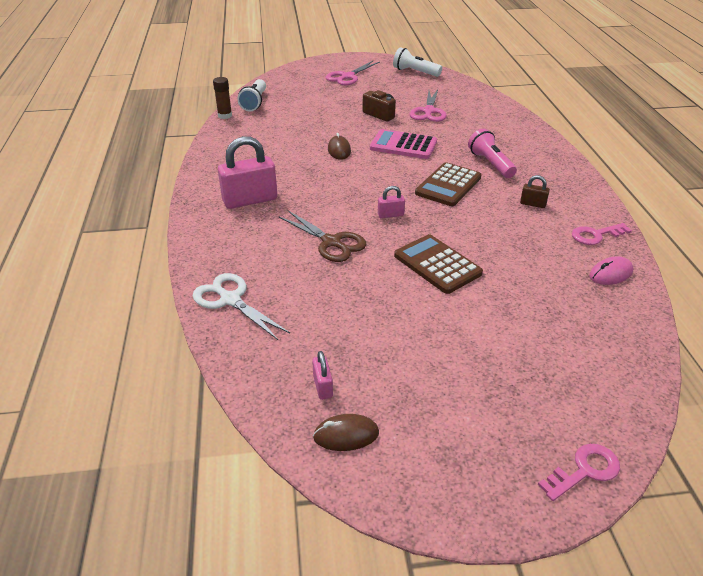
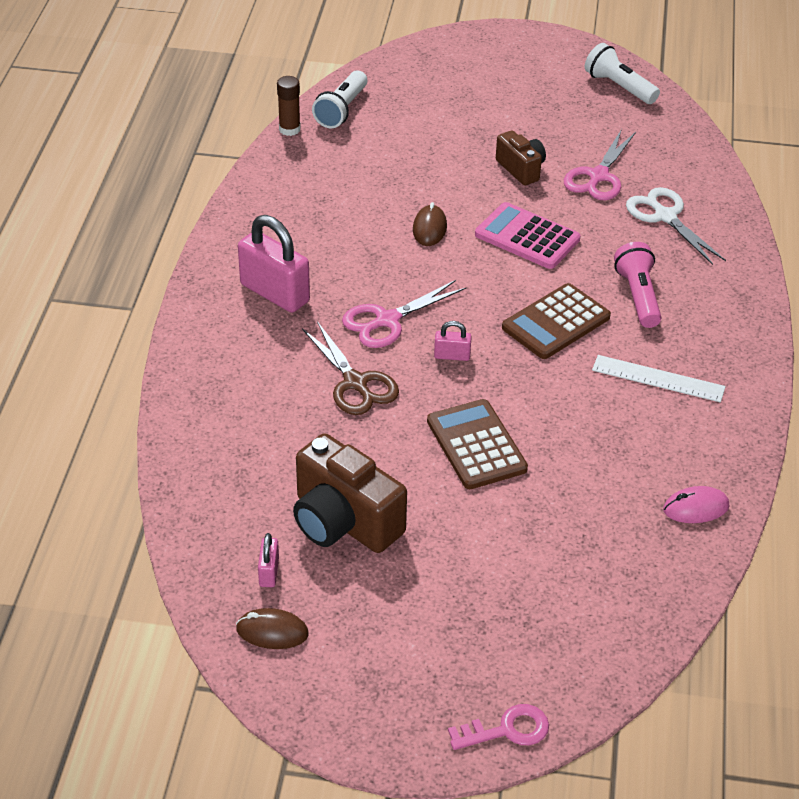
camera: 15 degrees right, 5 degrees up
(230, 300) = (202, 439): white scissors -> white scissors (665, 216)
(250, 200) = (275, 293): pink padlock -> pink padlock turned 45 degrees clockwise
(347, 76) = (505, 78): pink scissors -> pink scissors (387, 320)
(366, 335) = (343, 522): none -> brown camera
(533, 204) = (658, 378): brown padlock -> white ruler
(595, 235) = (714, 447): pink key -> none

